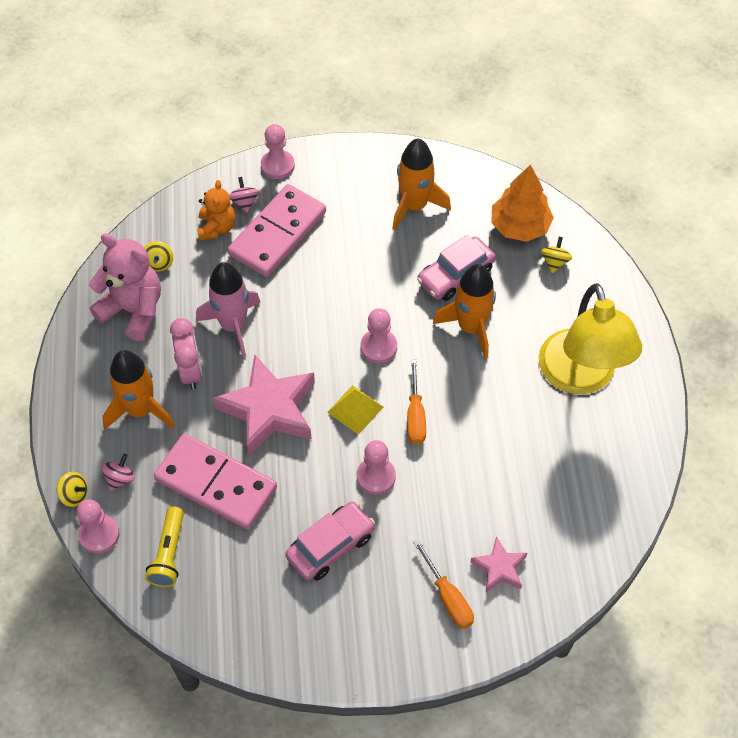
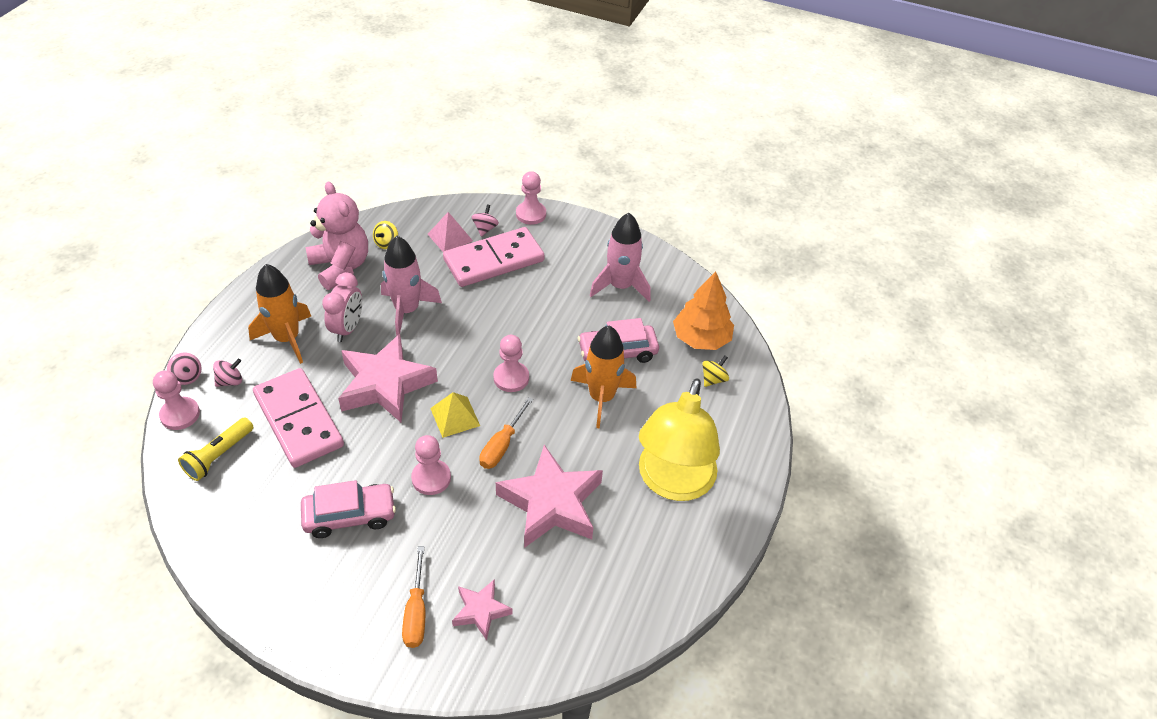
camera: 25 degrees right, 10 degrees down
(74, 495) = (187, 376): yellow spinning top -> pink spinning top
(217, 228) = (450, 237): orange teddy bear -> pink pyramid
(414, 206) = (620, 286): orange rocket -> pink rocket
(493, 446) = (551, 503): none -> pink star

